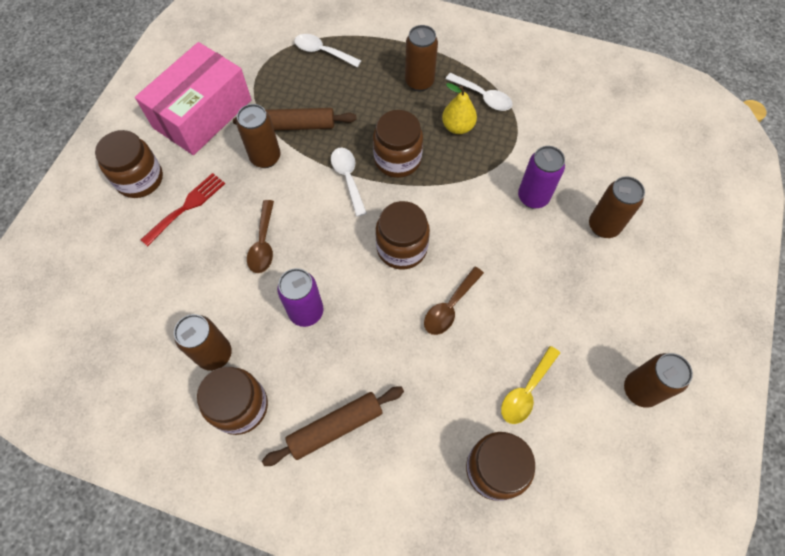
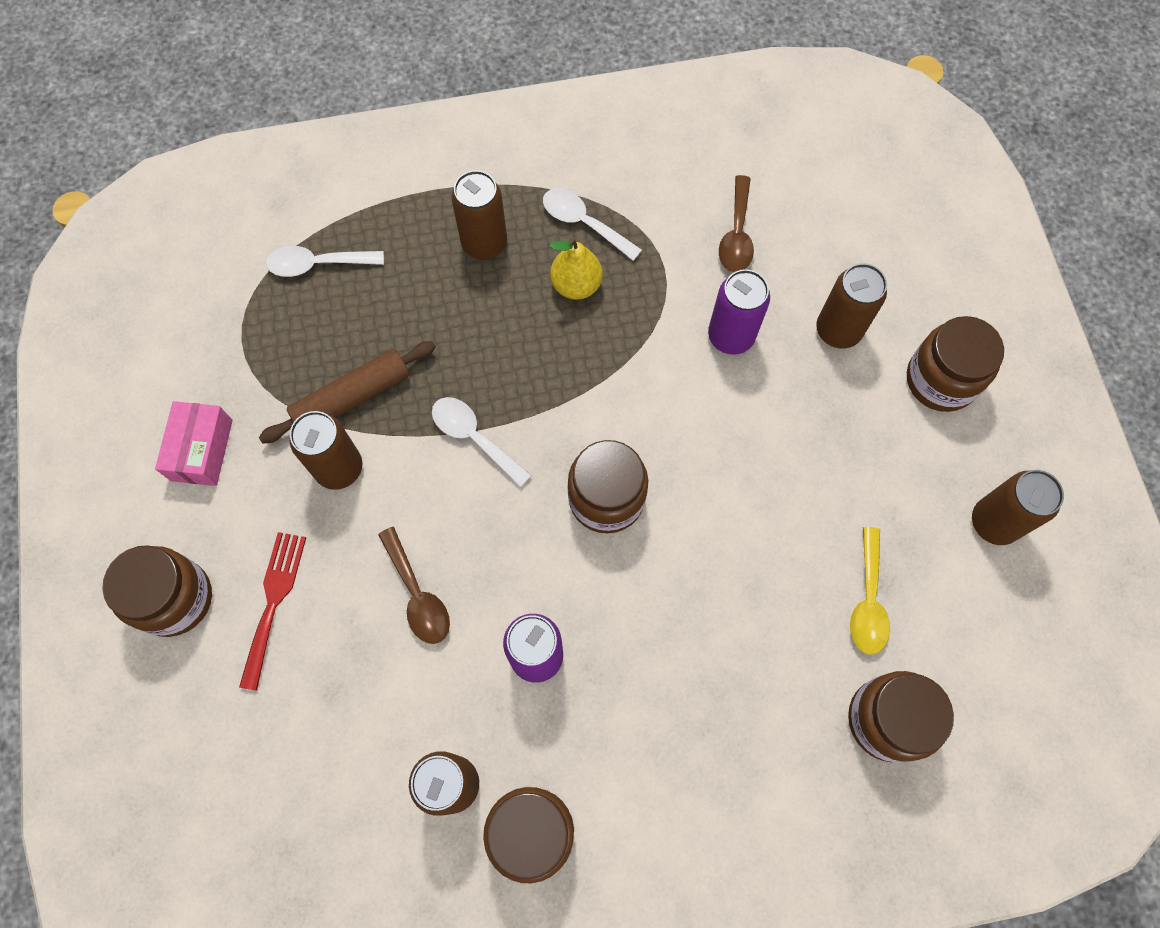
camera: 30 degrees left, 5 degrees up
(202, 114) = (201, 450): pink box -> pink box, size x0.51
(335, 427) = (669, 785): brown rolling pin -> none
(397, 159) = (524, 374): brown jar -> brown jar (940, 380)
(450, 307) = (714, 544): brown spoon -> brown spoon (736, 234)
(483, 97) = (584, 223): white spoon -> white spoon turned 150 degrees counterclockwise

